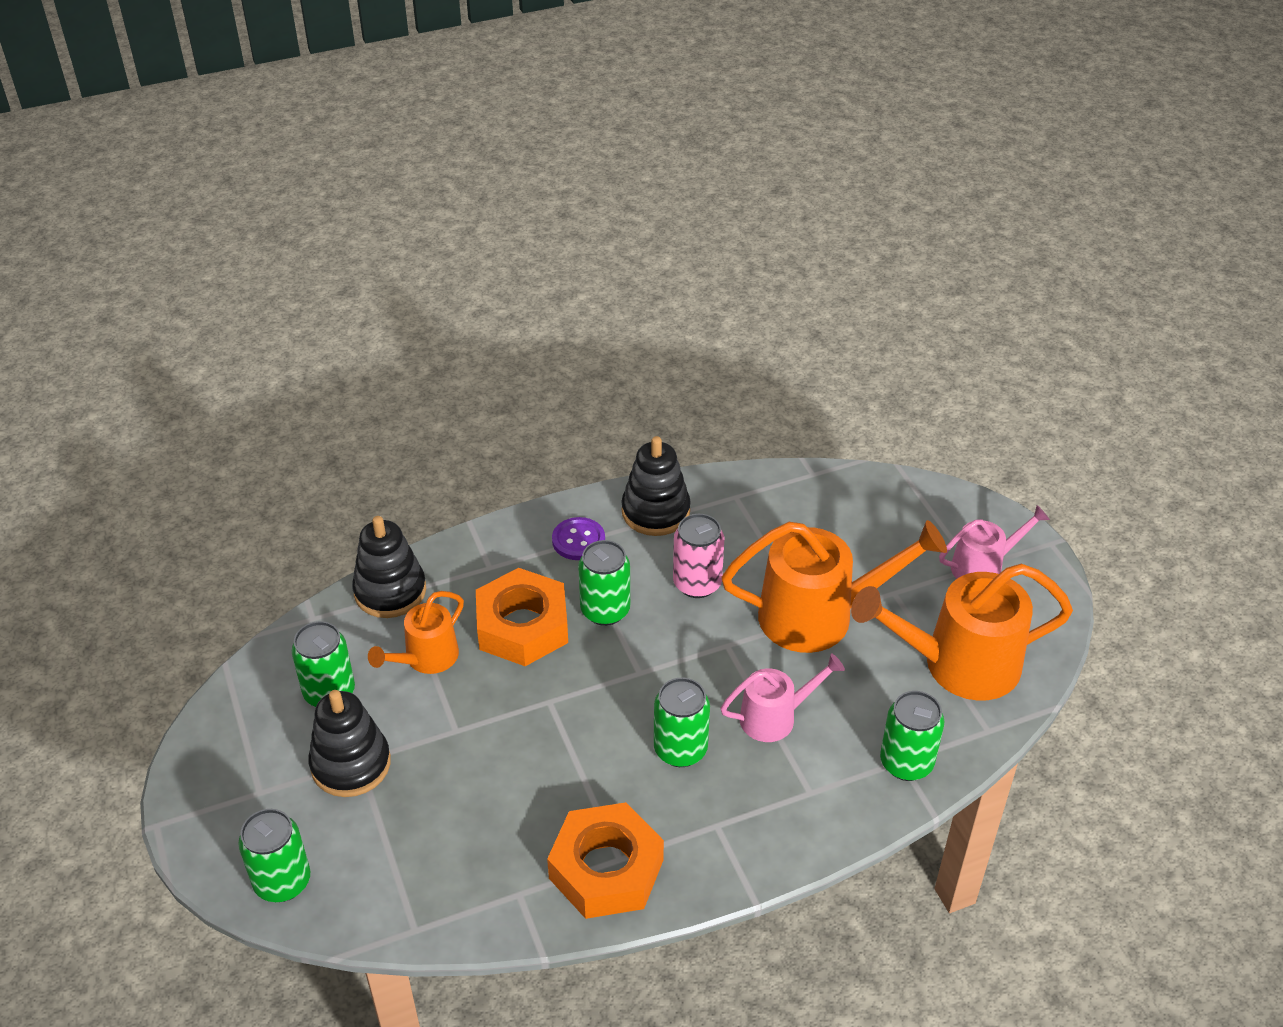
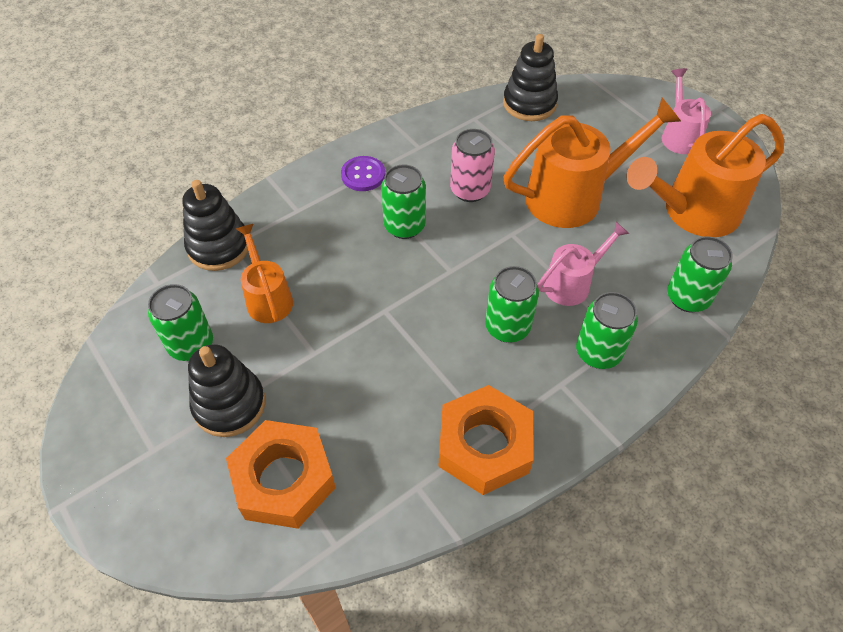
camera: 15 degrees left, 10 degrees up
(282, 881) = (198, 530): green can -> green can (598, 352)
(425, 659) = (267, 297): orange watering can -> orange watering can turned 135 degrees clockwise
(522, 626) = (341, 253): orange nut -> orange nut (284, 479)
(655, 511) = (416, 141): black stacking toy -> black stacking toy (529, 104)
(983, 566) = (679, 135): pink watering can -> pink watering can turned 60 degrees counterclockwise

